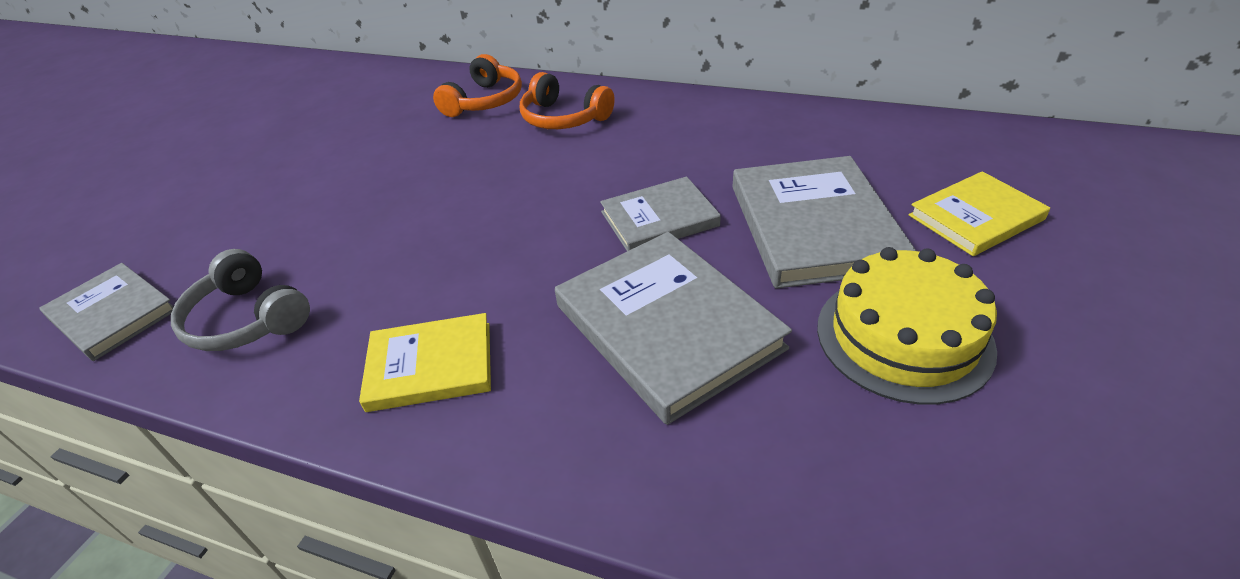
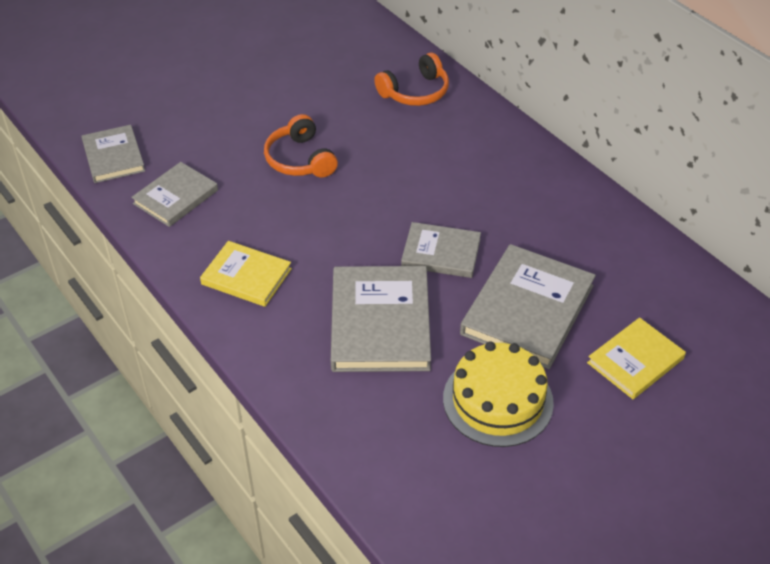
camera: 30 degrees right, 5 degrees up
(247, 319) = (176, 197): grey headphones -> grey book
(563, 118) = (455, 137): orange headphones -> orange headphones (300, 159)
(975, 217) = (635, 361): yellow book -> yellow book turned 45 degrees counterclockwise

